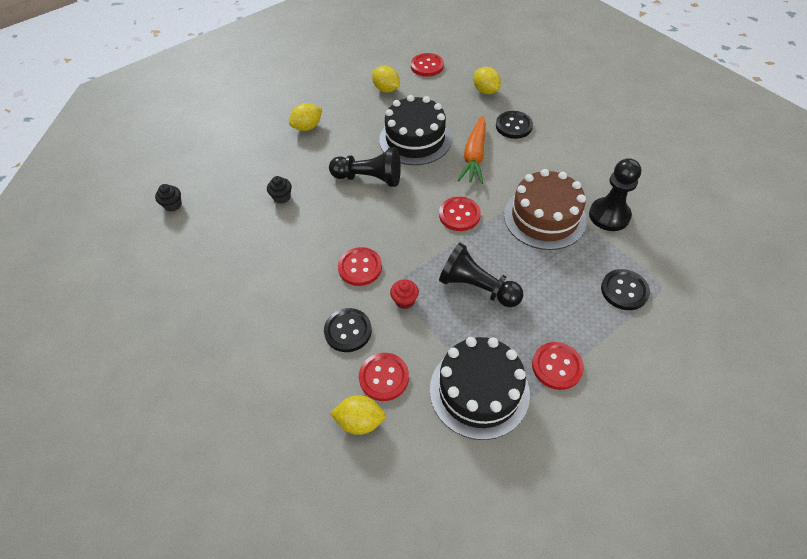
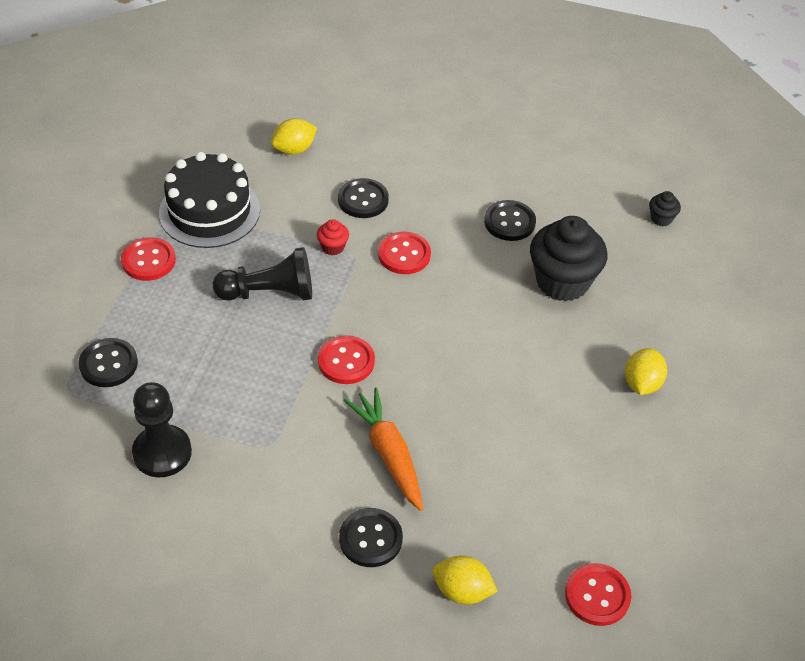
camera: 140 degrees right, 5 degrees down
(266, 254) = (509, 222): none -> black button
(282, 197) = (562, 282): black cupcake -> black cupcake, size x2.32
(369, 178) = (491, 353): black pawn -> none
(384, 377) = (300, 183): red button -> none
(386, 89) = (610, 507): yellow lemon -> none
(415, 139) = (487, 439): black cake -> none
(544, 217) = (242, 409): brown cake -> none

